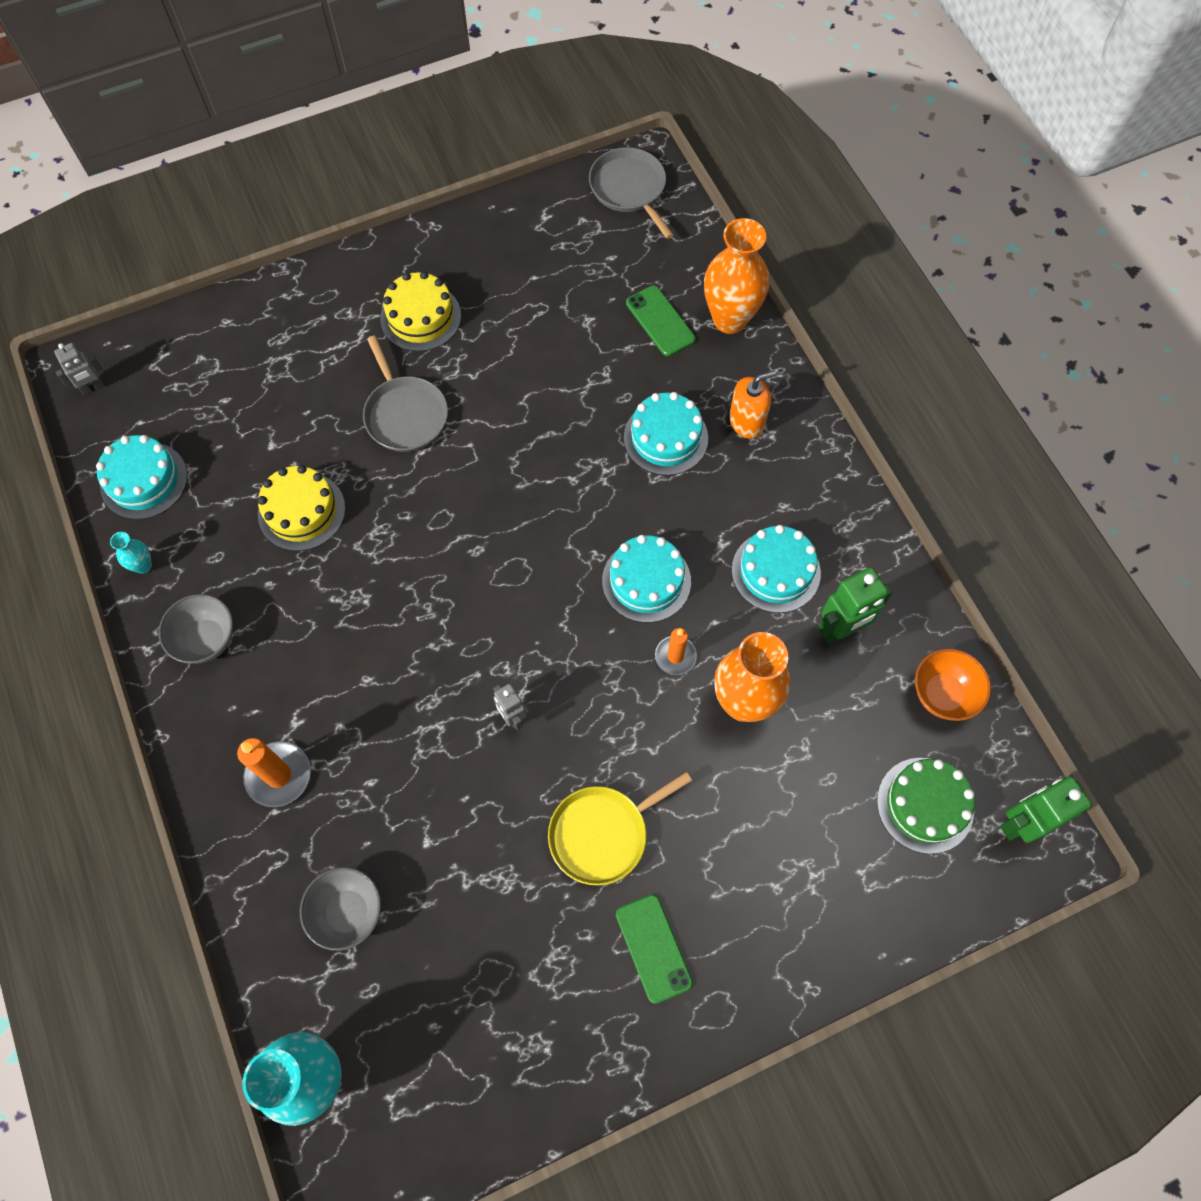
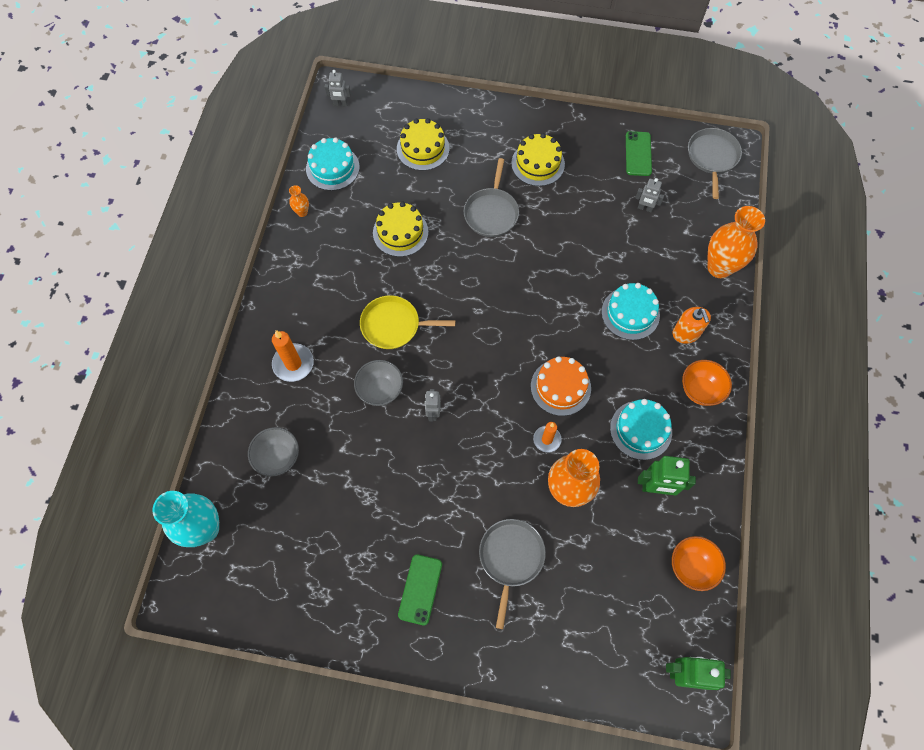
camera: 35 degrees right, 0 degrees up
(143, 565) = (302, 212): turquoise vase -> orange vase
(206, 639) = (306, 270): grey bowl -> grey bowl (380, 390)
(253, 383) = (423, 148): none -> yellow cake
(593, 298) = (645, 208): none -> grey robot
(603, 834) = (437, 509): yellow pan -> yellow pan (394, 325)
(646, 581) = (560, 387): turquoise cake -> orange cake
(660, 321) = (675, 244): green phone -> green phone (638, 154)
(734, 830) = (510, 558): none -> grey pan
(747, 421) = (686, 333): orange soap dispenser -> orange soap dispenser turned 60 degrees clockwise
(809, 479) = (700, 390): none -> orange bowl
(925, 805) = (633, 622): green cake -> none

